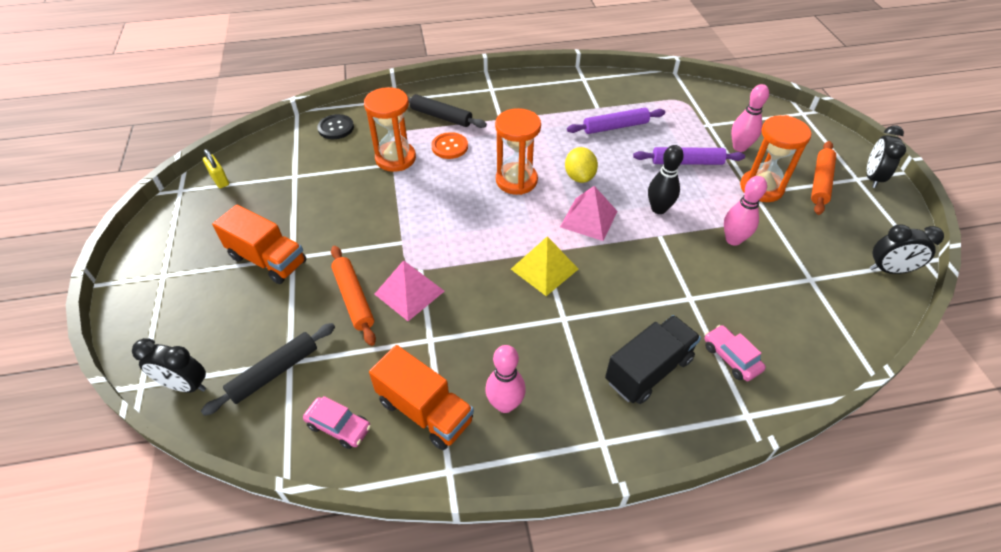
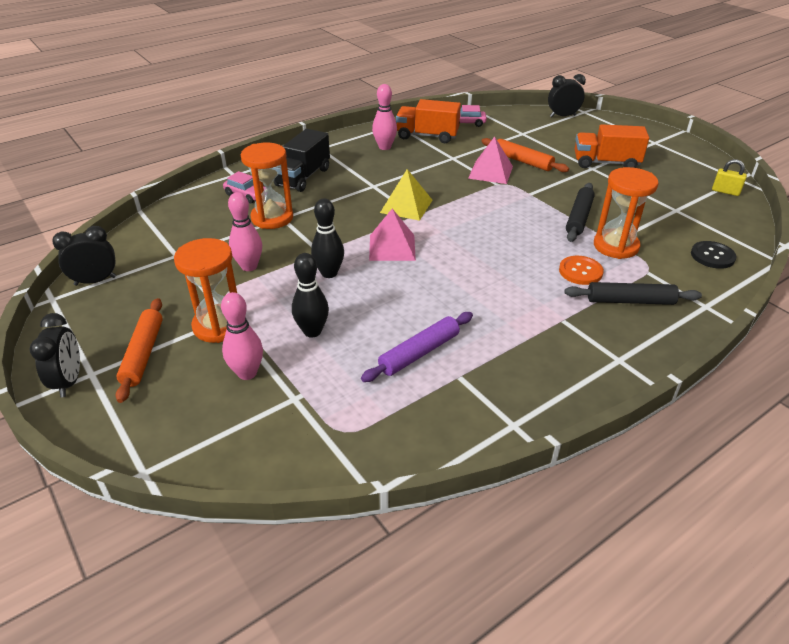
camera: 155 degrees right, 10 degrees down
(274, 372) = (525, 129): black rolling pin -> black rolling pin (579, 218)
(516, 180) = (483, 259): orange hourglass -> orange hourglass (272, 218)
(579, 177) = (424, 280): yellow lemon -> none
(687, 162) = (312, 331): purple rolling pin -> black bowling pin

